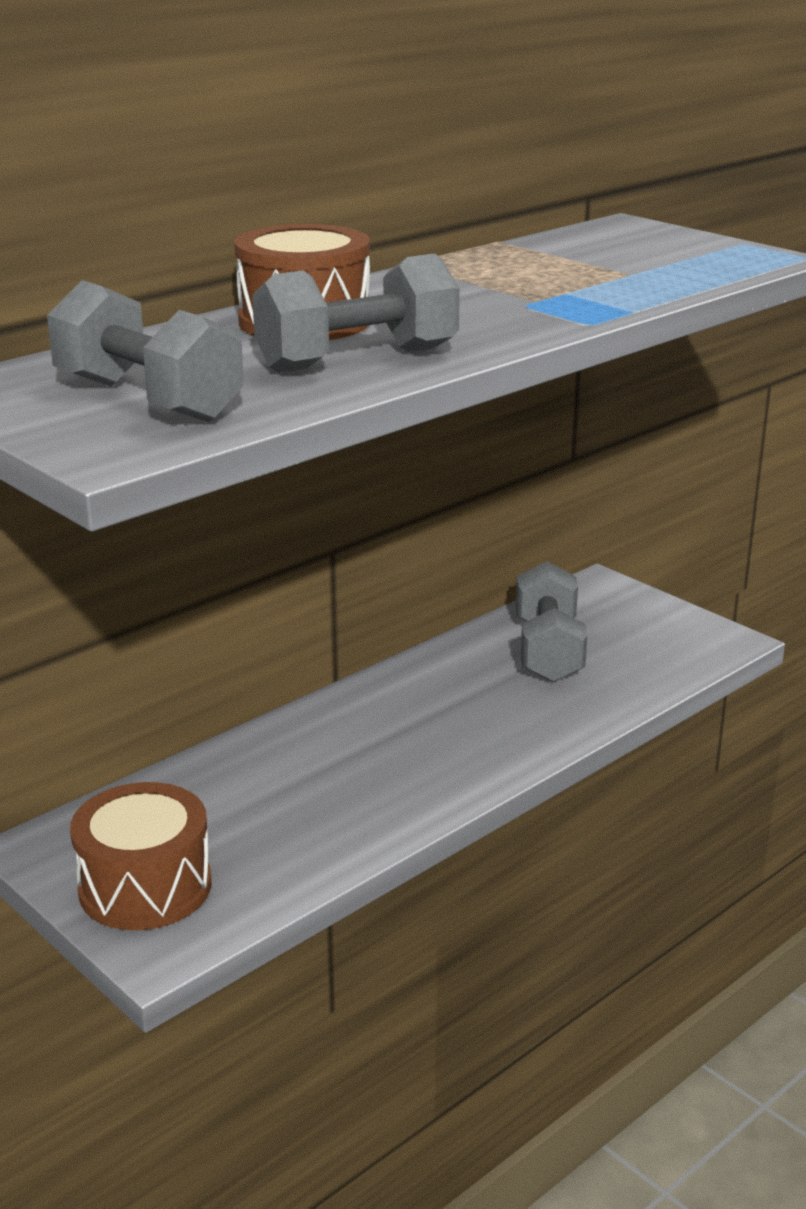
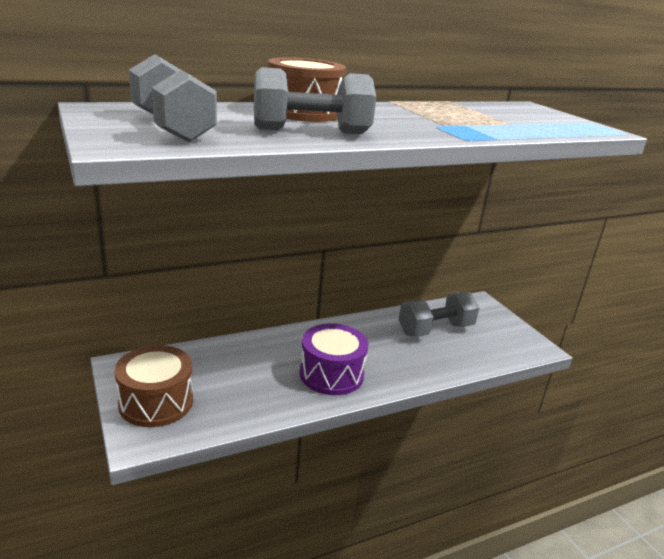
camera: 15 degrees right, 0 degrees up
(414, 767) = (331, 374): none -> purple drum
(548, 650) = (435, 329): grey dumbbell -> grey dumbbell turned 45 degrees clockwise

